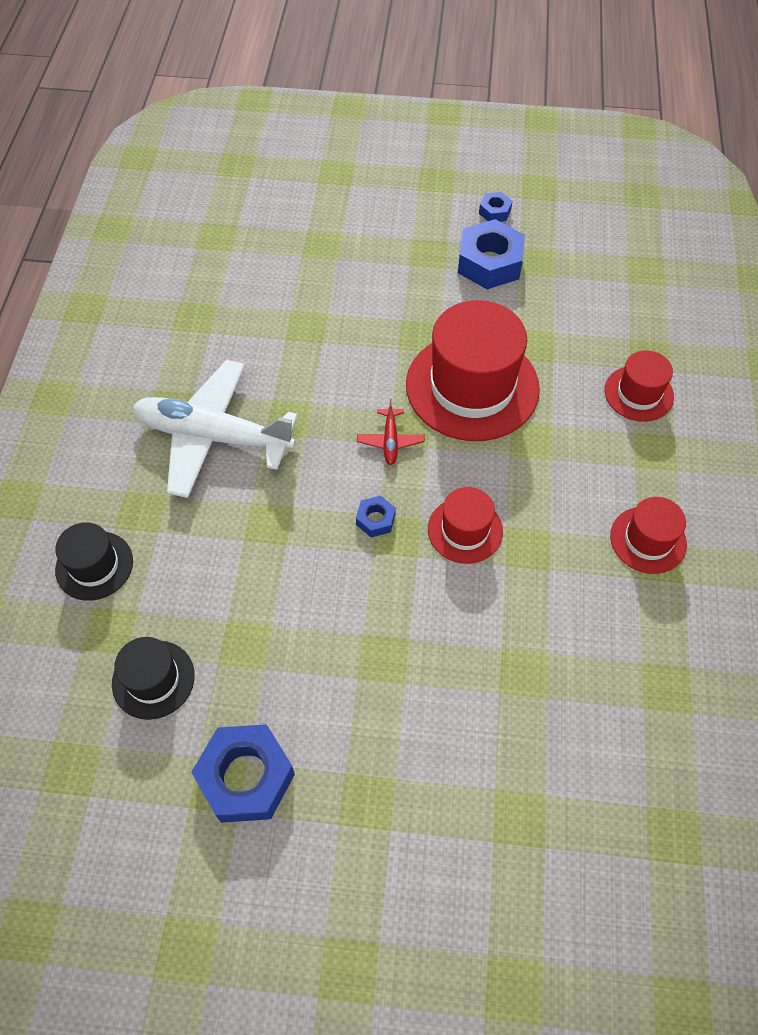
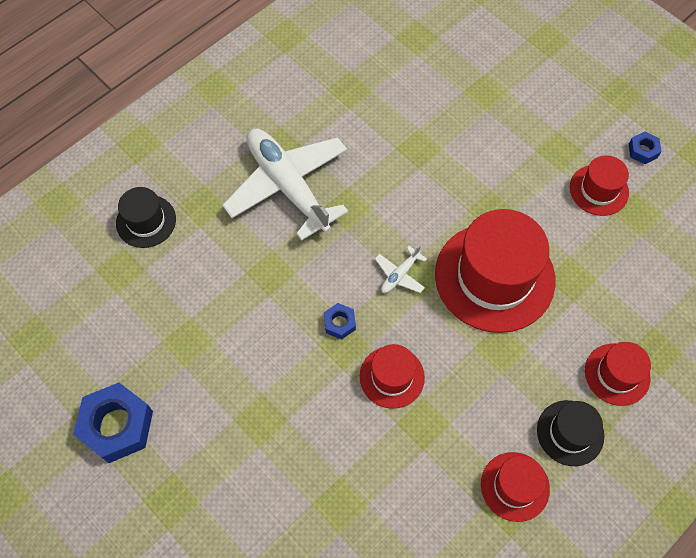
camera: 40 degrees right, 5 degrees up
(153, 679) = (118, 321): black hat -> black hat (570, 433)
(390, 441) = (400, 274): red plane -> white plane
(489, 263) = (599, 190): blue nut -> red hat

